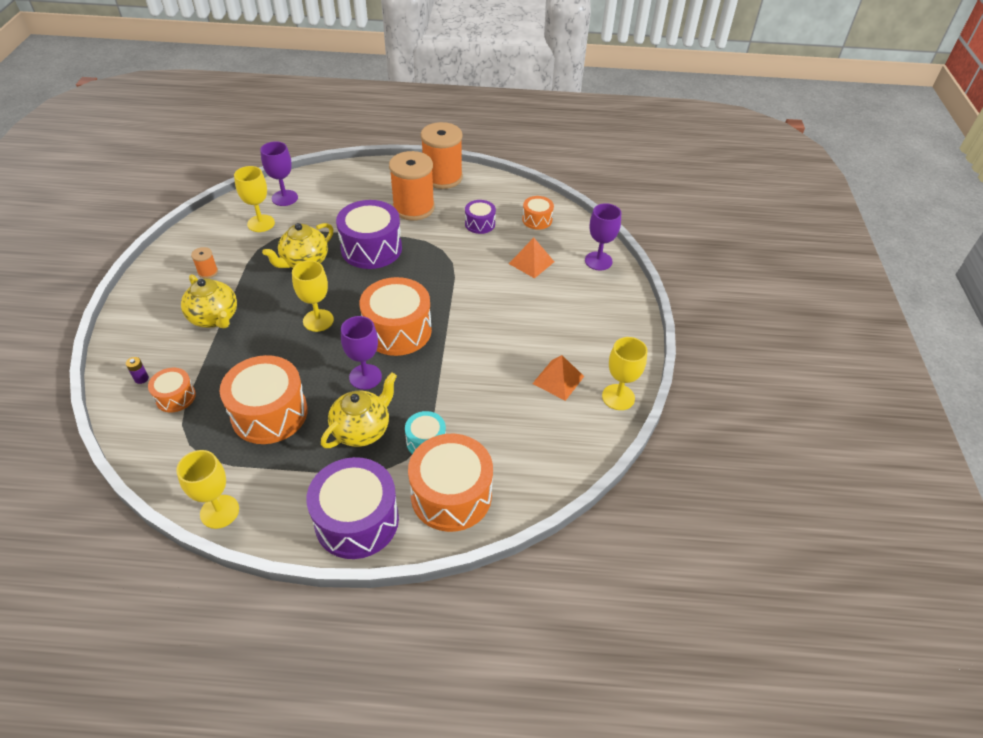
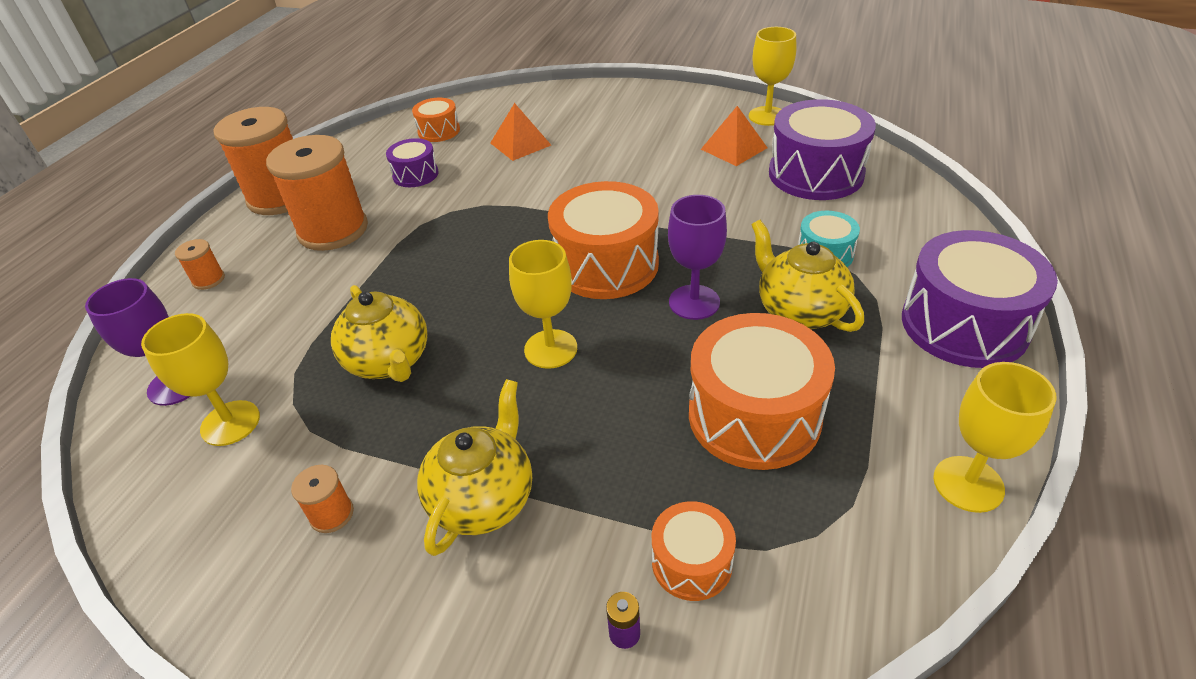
camera: 70 degrees left, 5 degrees down
(214, 318) = (484, 499): yellow teapot -> yellow teapot turned 45 degrees counterclockwise
(362, 179) = (208, 280): none -> orange spool
(371, 248) = (403, 280): purple drum -> purple drum (816, 174)
(451, 495) = (913, 241): orange drum -> none
(598, 261) = (543, 100): purple goblet -> none

